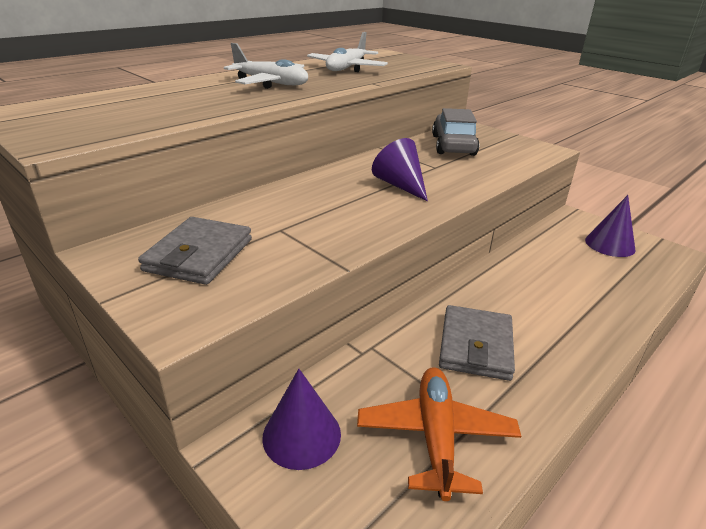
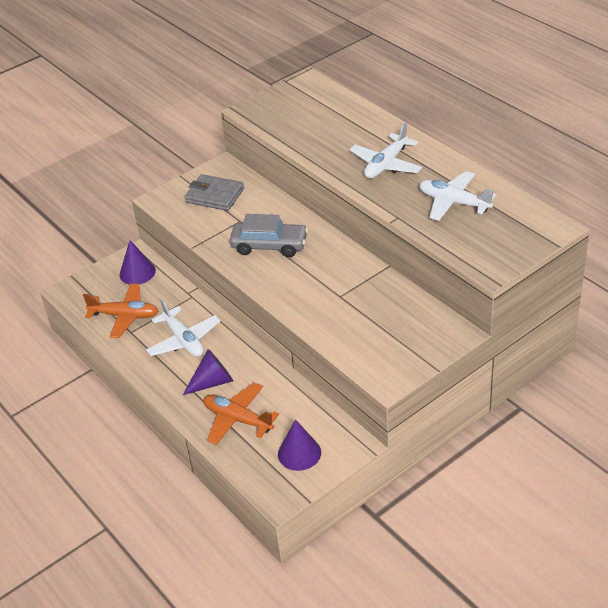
camera: 100 degrees right, 10 degrees up
(400, 185) = (302, 273): purple cone -> purple cone (212, 382)
(453, 145) = (396, 314): grey car -> grey car (269, 245)
(475, 346) = (184, 340): grey wallet -> white plane
(594, 285) = (238, 419): none -> orange plane

